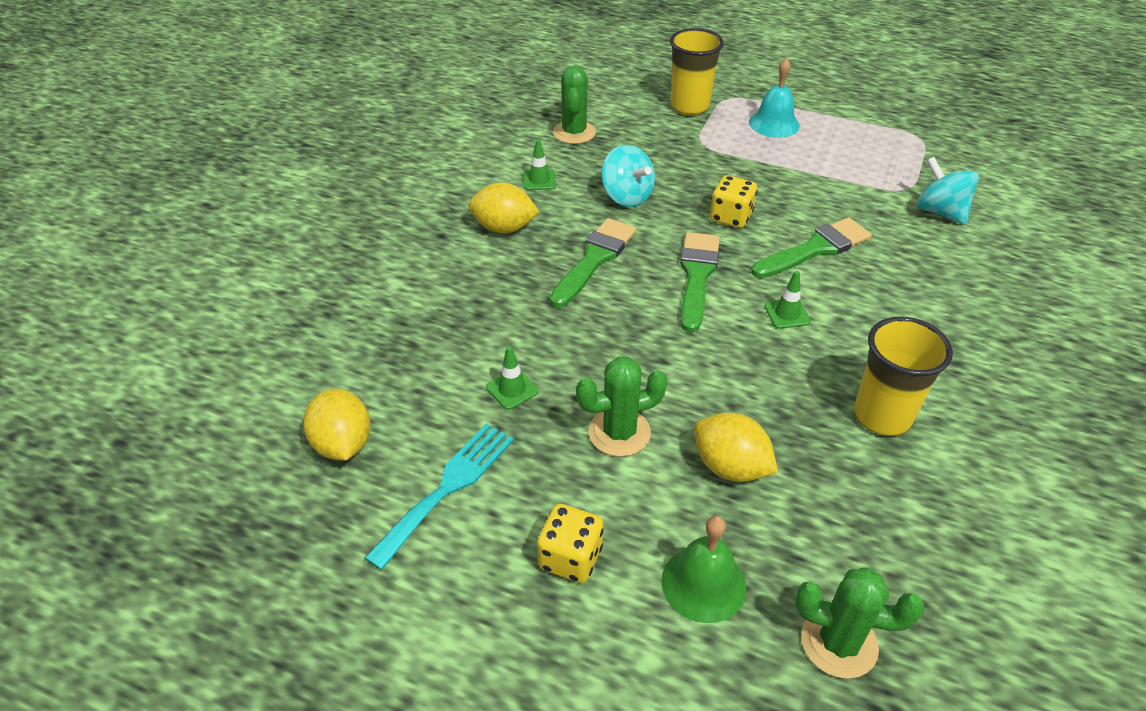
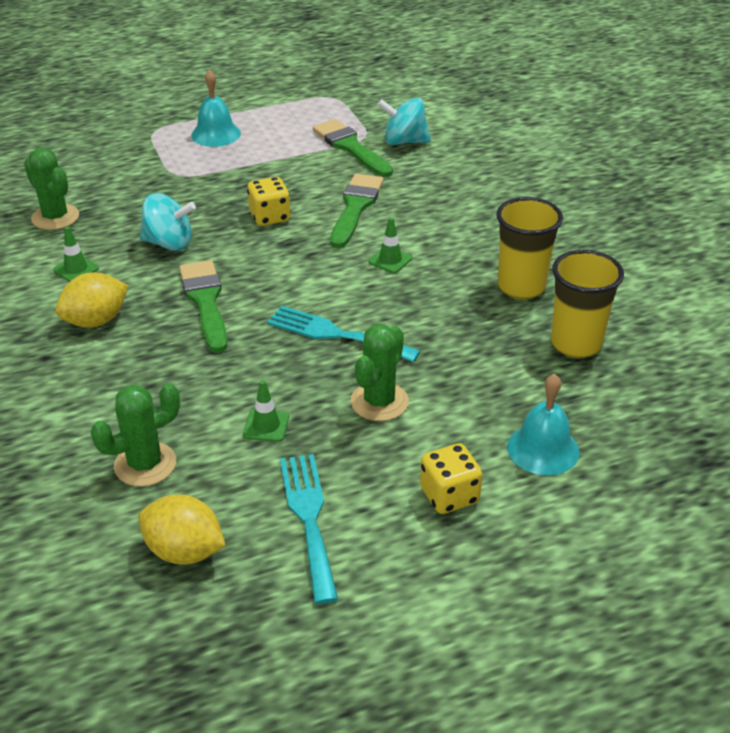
camera: 45 degrees left, 5 degrees down
(658, 350) = (336, 334): none -> turquoise fork
(689, 107) = (131, 151): yellow cup -> yellow cup (576, 344)
(697, 276) = (298, 270): green brush -> green brush (351, 147)
(703, 583) = (543, 449): green bell -> turquoise bell
(730, 467) = (474, 374): yellow lemon -> none
(839, 642) = (646, 424): green cactus -> green cactus (145, 464)

